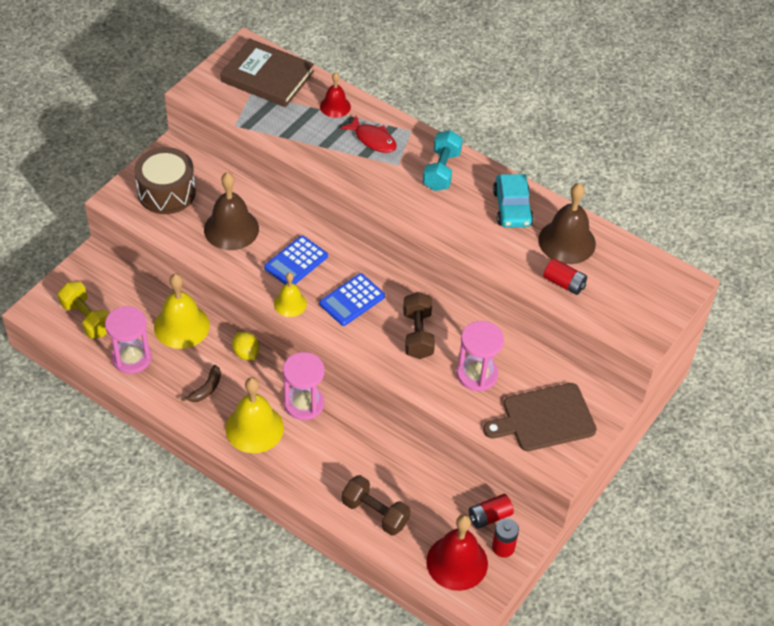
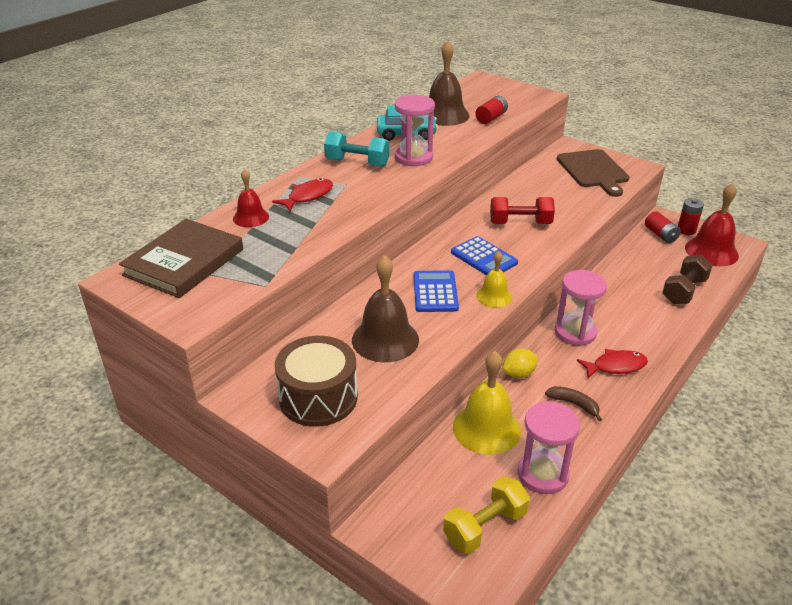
camera: 85 degrees left, 15 degrees down
(254, 428) = (615, 366): yellow bell -> red fish
(296, 262) = (435, 292): blue calculator -> blue calculator turned 135 degrees counterclockwise
(417, 334) = (520, 223): brown dumbbell -> red dumbbell
(477, 374) = (557, 197): pink hourglass -> pink hourglass (413, 157)

